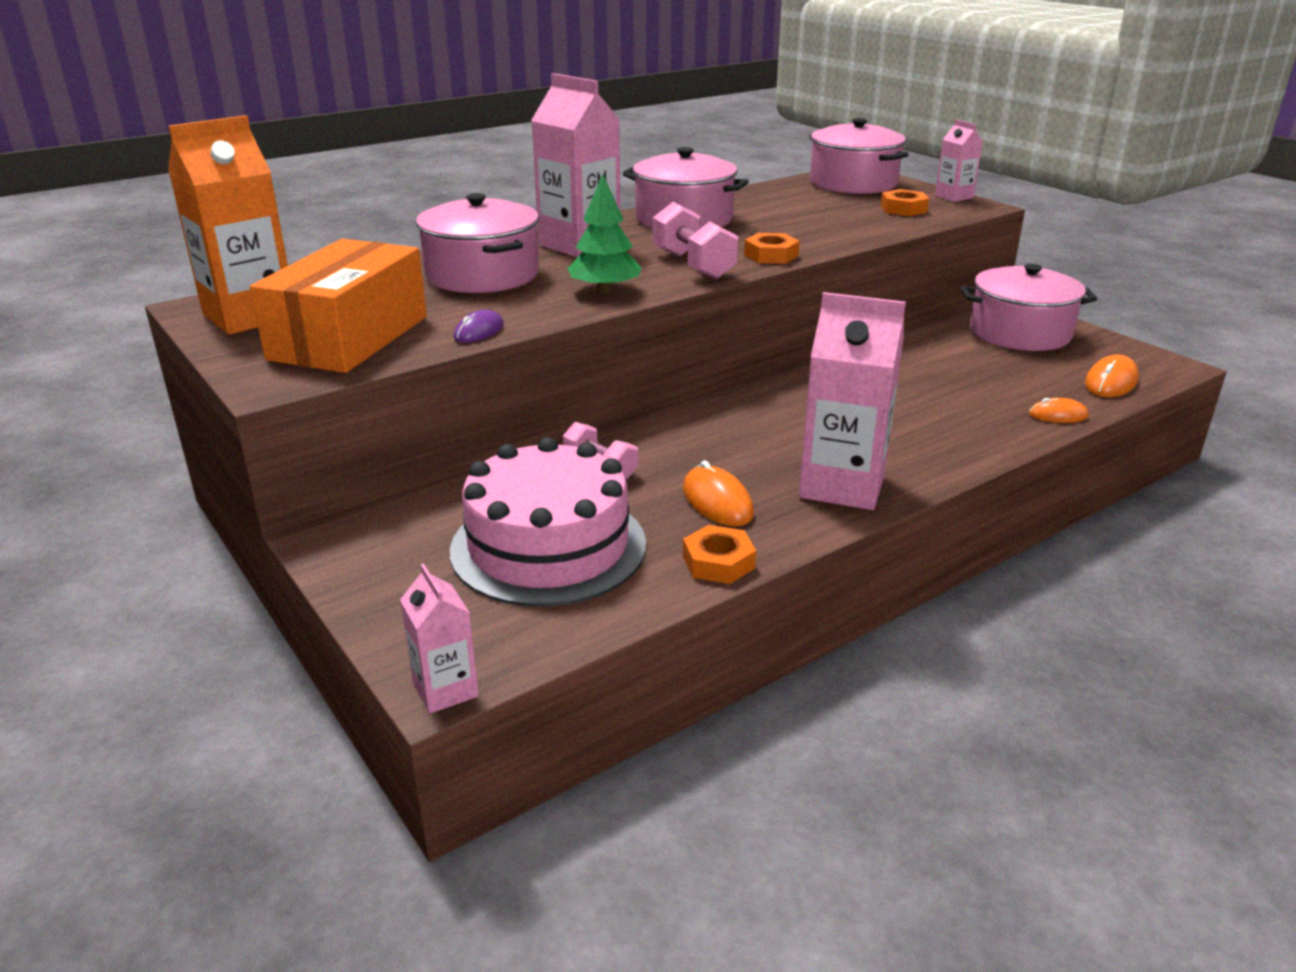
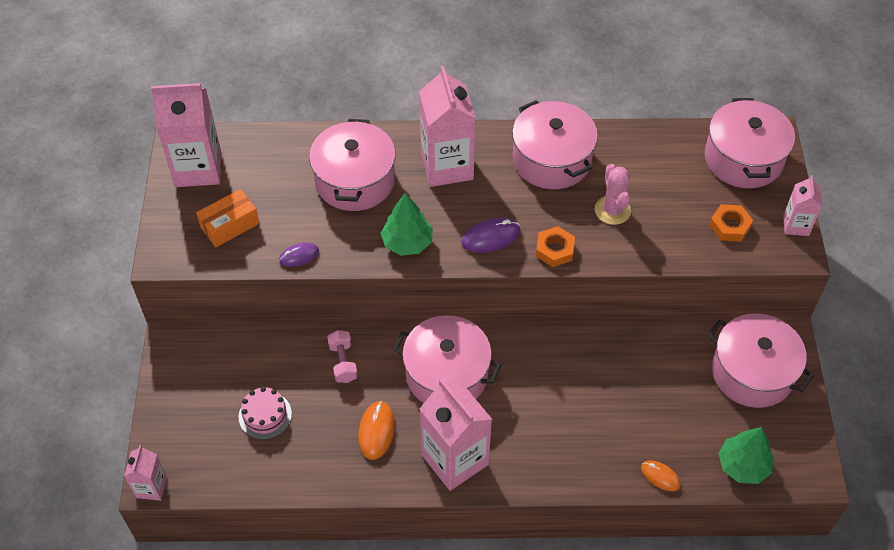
camera: 35 degrees right, 25 degrees up
(250, 316) = (198, 168): orange carton -> pink carton
(349, 338) = (230, 225): orange box -> orange box, size x0.54
(548, 546) = (265, 415): pink cake -> pink cake, size x0.46
(693, 265) = (491, 237): pink dumbbell -> purple mouse
(718, 562) = (333, 480): orange nut -> none
(738, 432) = (446, 374): none -> pink pot
(788, 226) = (612, 210): none -> pink cactus
(1111, 382) = (743, 465): orange mouse -> green tree

